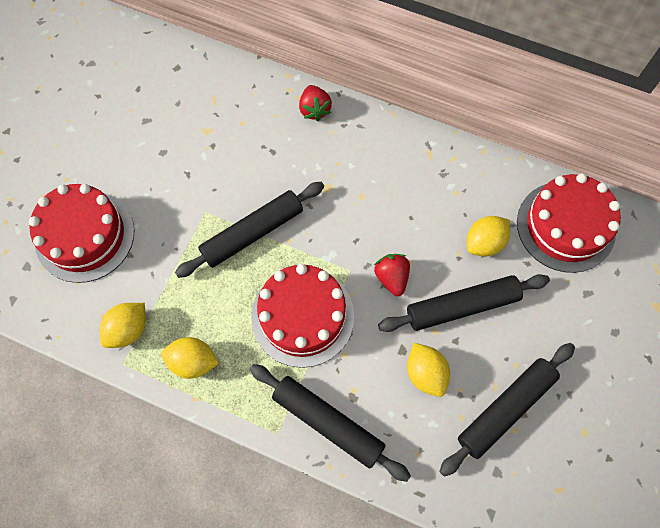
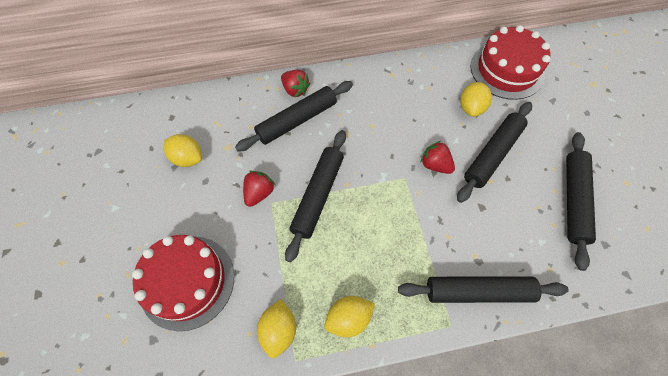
camera: 35 degrees left, 5 degrees down
(201, 195) = (259, 193): none -> red strawberry
(291, 144) = (297, 120): none -> black rolling pin
(302, 316) = (399, 229): red cake -> none
(425, 373) = (508, 212): yellow lemon -> yellow lemon (188, 158)

